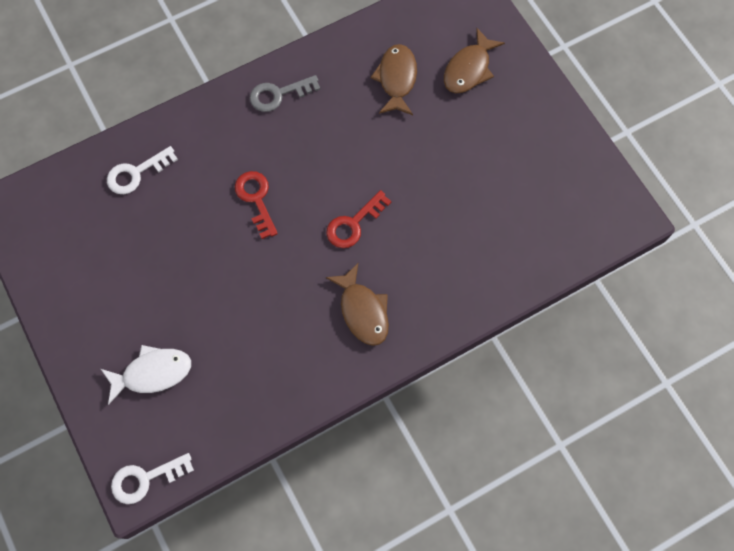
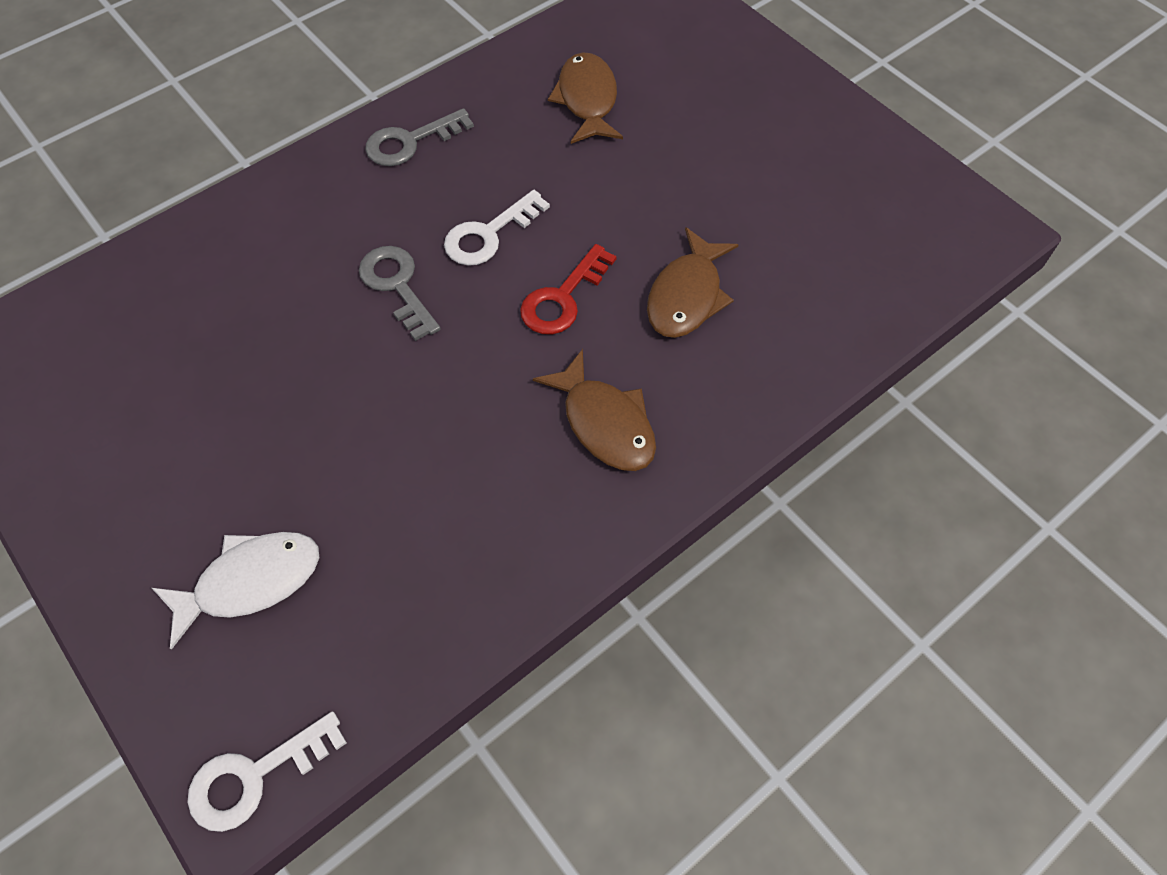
camera: 10 degrees left, 10 degrees down
(136, 173) = (193, 277): white key -> white key (489, 234)
(256, 199) = (397, 286): red key -> grey key
(469, 69) = (691, 75): brown fish -> brown fish (687, 296)

